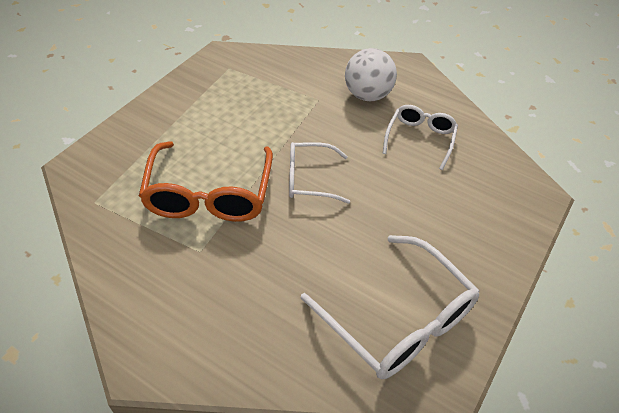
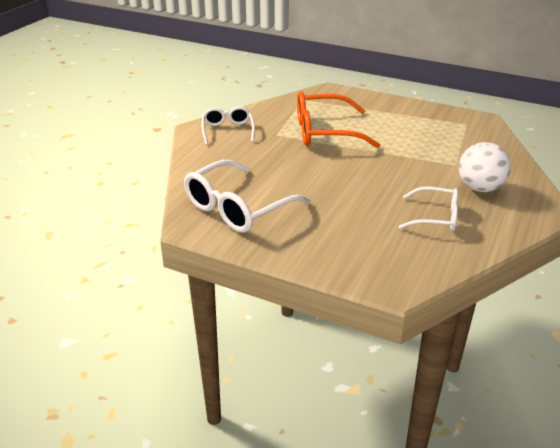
camera: 85 degrees right, 15 degrees down
(309, 179) = (357, 167): white glasses -> white glasses (228, 130)

